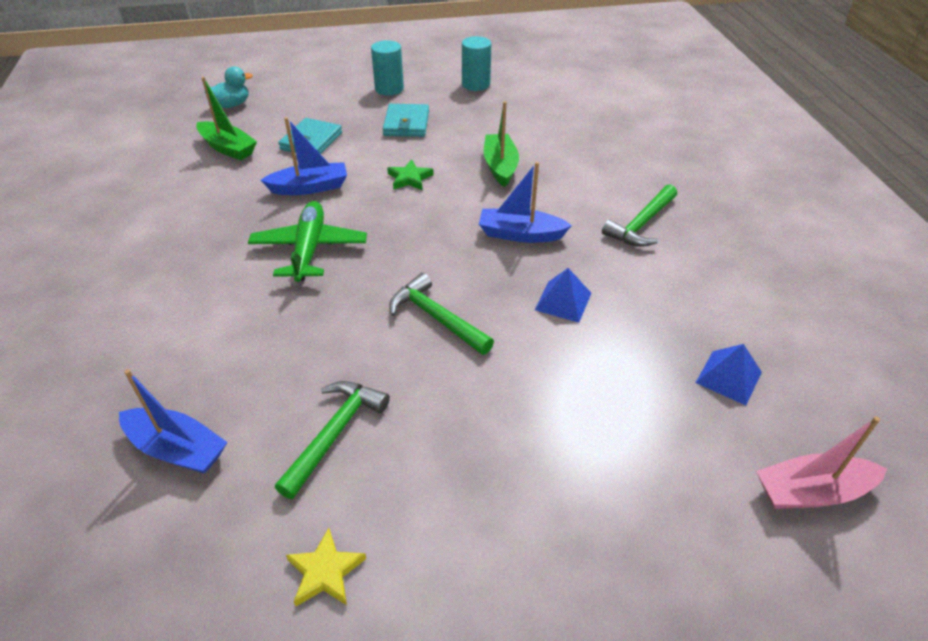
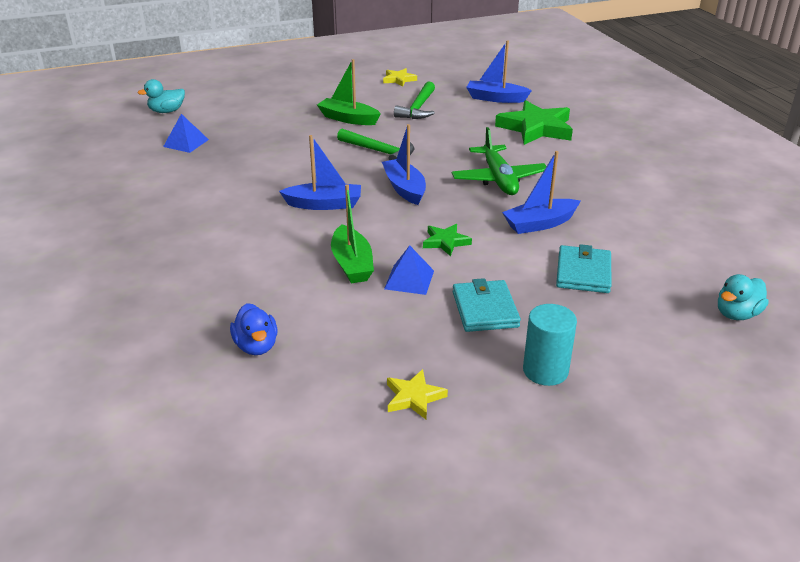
camera: 170 degrees right, 10 degrees down
(183, 345) = (536, 128): none -> green star
(228, 148) = (667, 255): green boat -> green boat (348, 119)
(425, 247) = (404, 188): none -> blue boat
(475, 84) = (414, 397): turquoise cylinder -> yellow star
(563, 301) = (289, 167): blue pyramid -> blue pyramid (409, 279)
(575, 117) = (256, 346): none -> blue duck
(641, 224) = (211, 222): green hammer -> none
(811, 492) = (167, 111): pink boat -> turquoise duck

